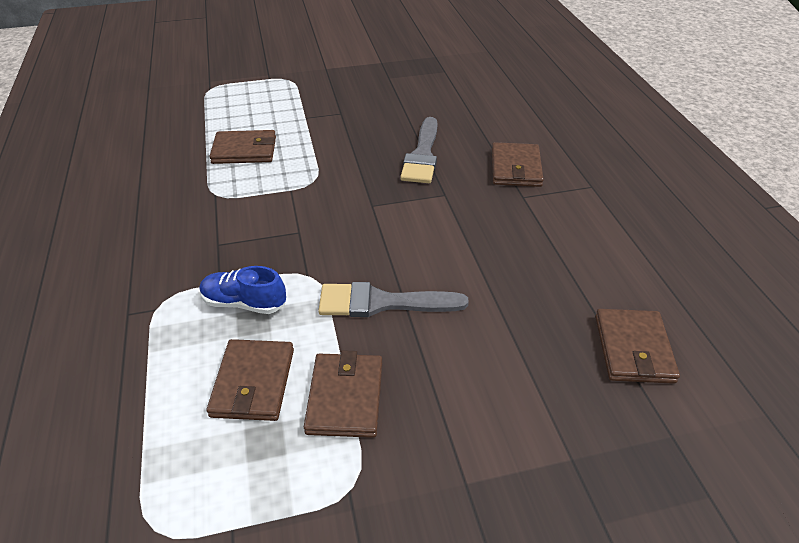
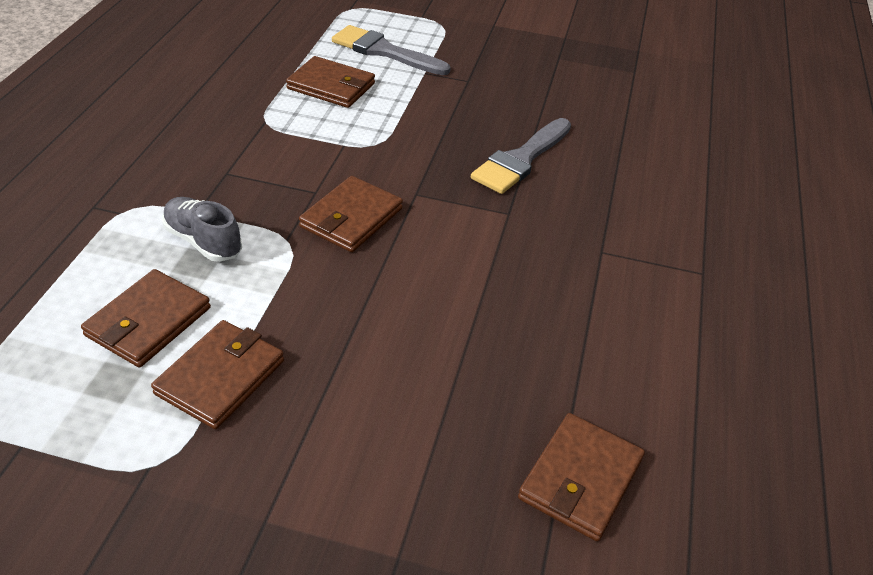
camera: 25 degrees right, 0 degrees up
(244, 303) = (203, 241): blue shoe -> grey shoe
(382, 303) = (338, 300): grey brush -> grey brush (384, 51)
(515, 168) = (622, 215): brown wallet -> brown wallet (351, 218)

